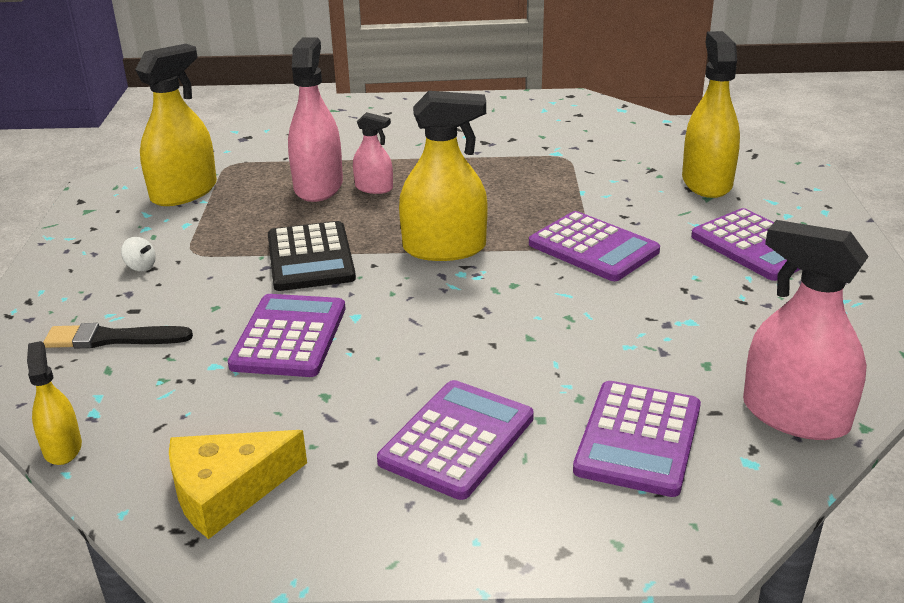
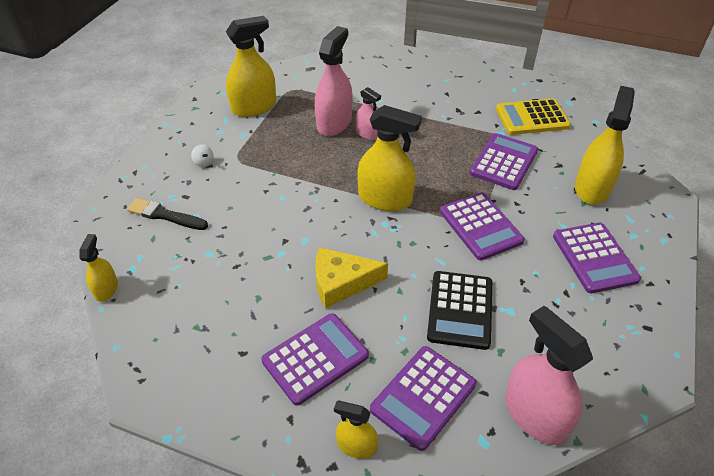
camera: 20 degrees right, 15 degrees up
(227, 491) = (174, 351): yellow cheese -> yellow cheese (342, 282)
(289, 337) = (260, 244): purple calculator -> purple calculator (504, 162)
(310, 258) = (301, 183): black calculator -> black calculator (460, 310)
(582, 518) = (356, 446): none -> yellow spray bottle
(585, 132) = (532, 118): none -> yellow calculator

